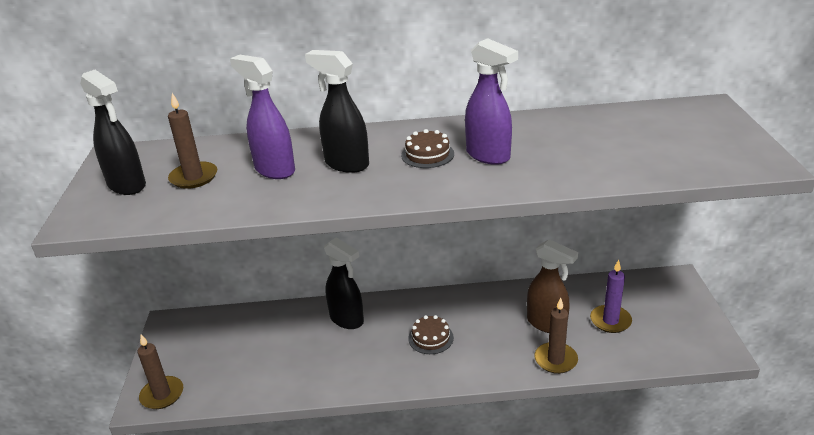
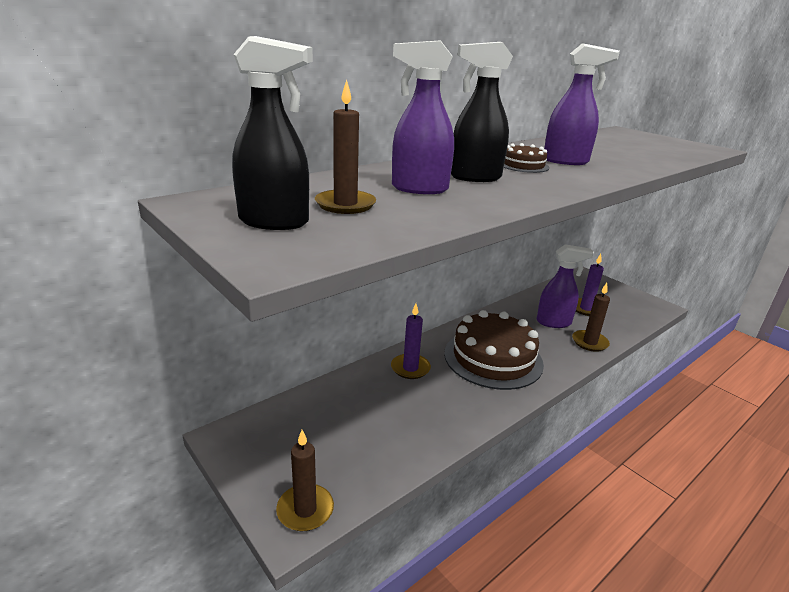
camera: 40 degrees left, 5 degrees down
(347, 320) = (410, 368): black spray bottle -> purple candle
(430, 338) = (493, 358): brown cake -> brown cake, size x2.31
(547, 324) = (554, 322): brown spray bottle -> purple spray bottle

